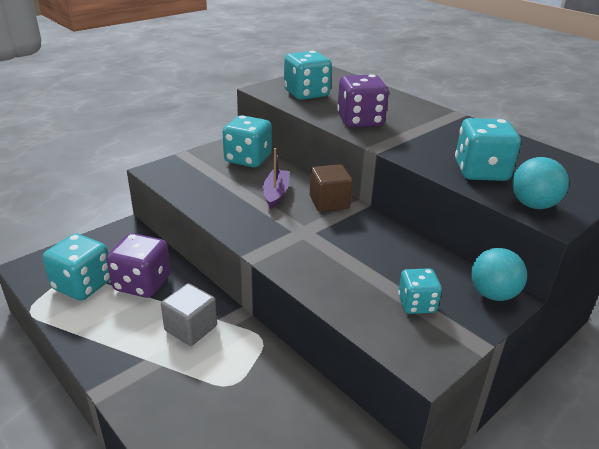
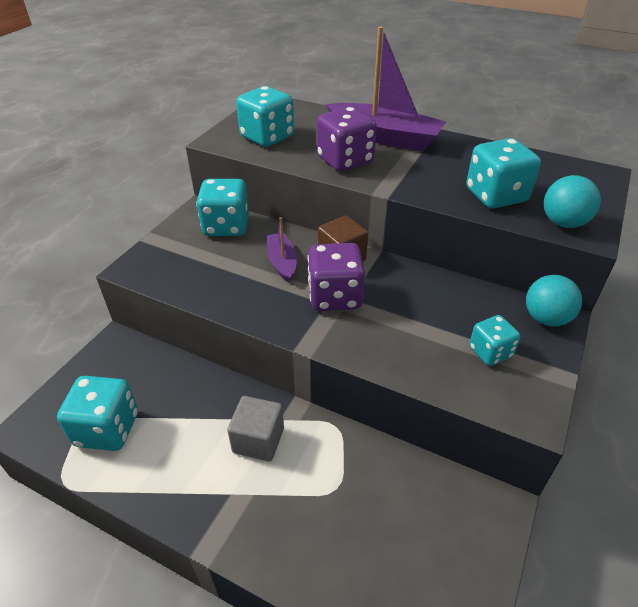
camera: 20 degrees left, 10 degrees up
(142, 283) = (175, 404): purple dice -> purple dice (335, 296)
(409, 112) = (385, 137): none -> purple boat

